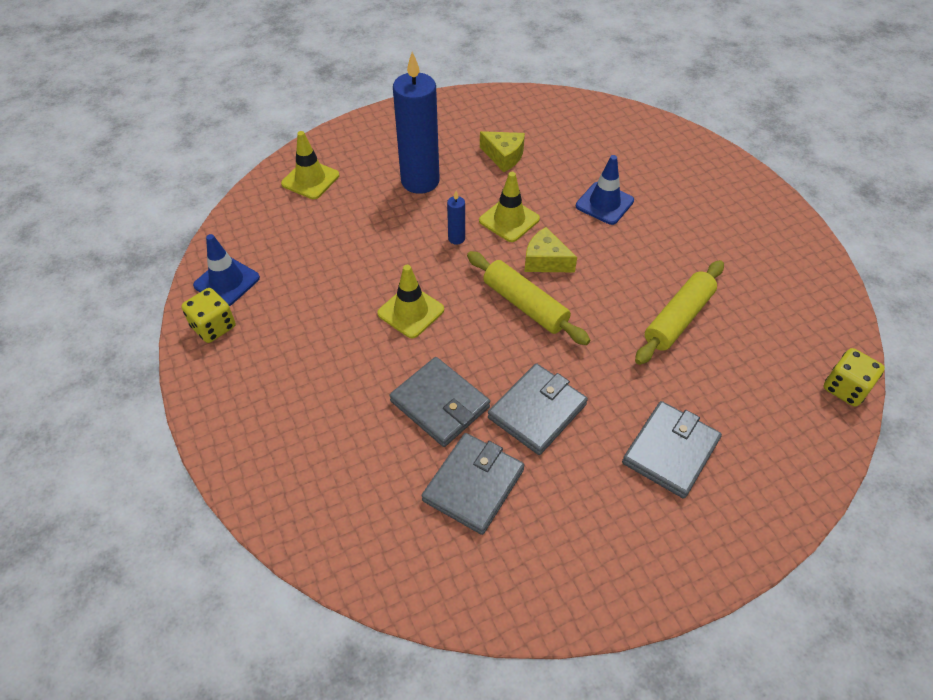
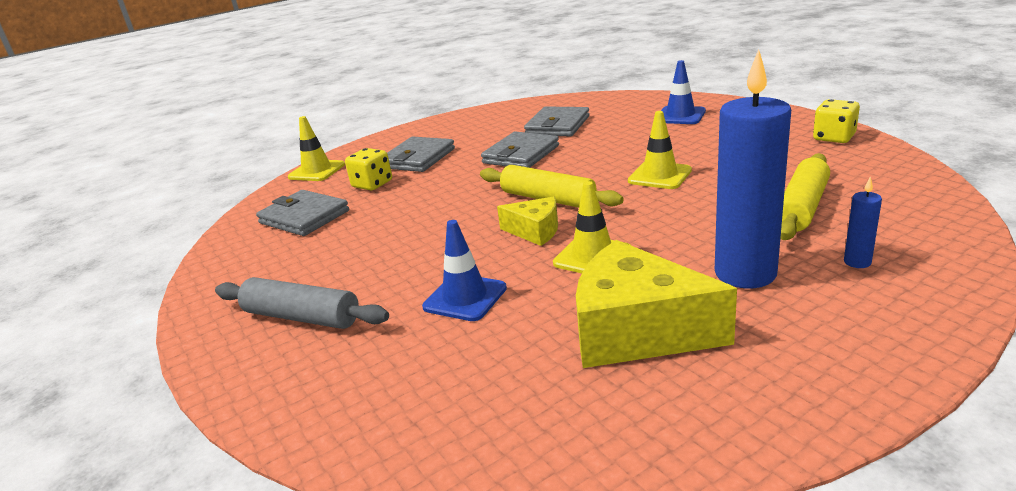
camera: 175 degrees right, 25 degrees down
(227, 282) = (866, 158): blue traffic cone -> blue traffic cone (680, 116)
(310, 179) = (906, 246): yellow traffic cone -> yellow traffic cone (317, 171)
(440, 404) = (599, 144): grey wallet -> grey wallet (304, 217)
(456, 238) = (649, 229): blue candle -> blue candle (857, 262)
(504, 156) = (637, 331): yellow cheese -> yellow cheese, size x1.88
(678, 319) = (392, 218): yellow rolling pin -> yellow rolling pin (802, 207)
(719, 213) = (302, 317): none -> grey rolling pin
(845, 388) = (258, 207): yellow dice -> yellow dice (372, 184)

